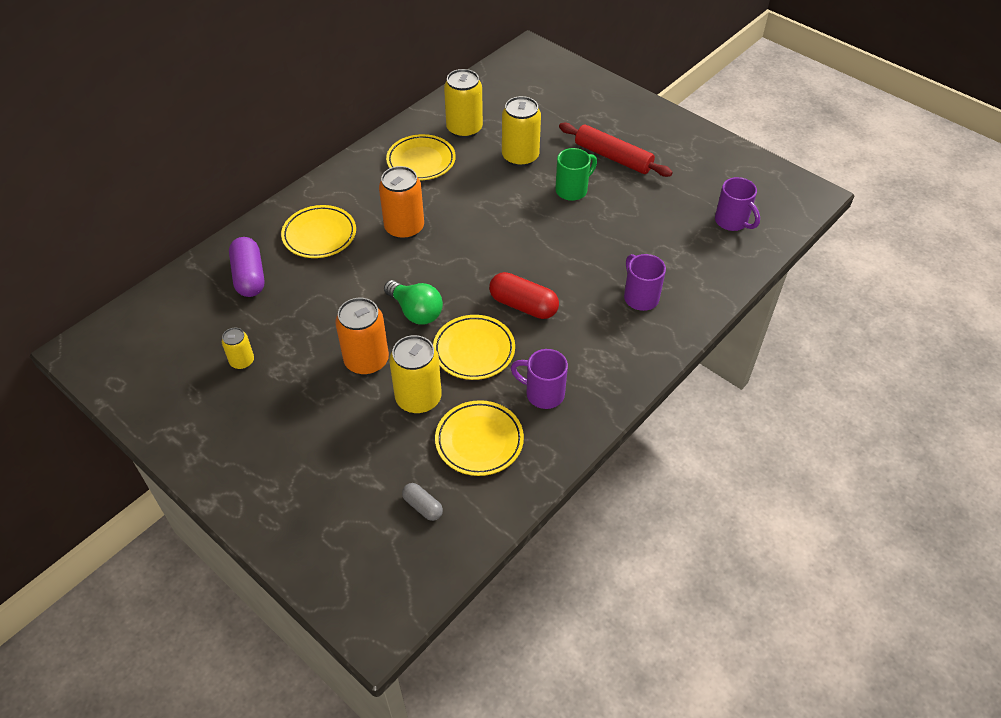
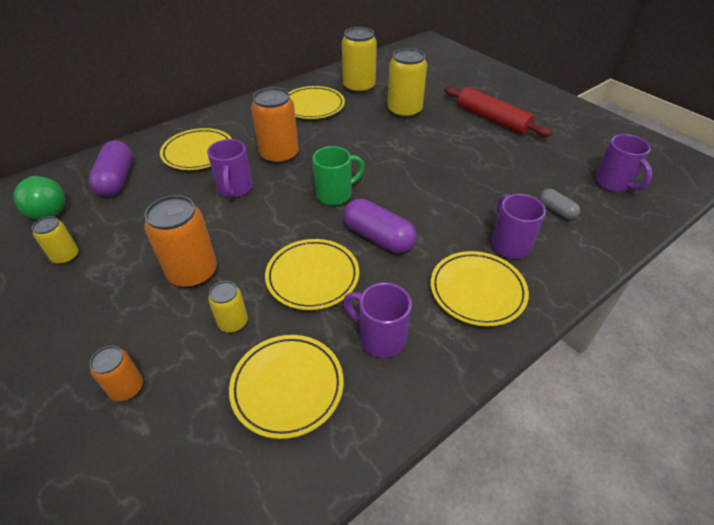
camera: 10 degrees right, 5 degrees down
(353, 460) = (127, 388): none -> orange can
(373, 272) = (235, 189): none -> purple mug
(416, 311) = (263, 230): green light bulb -> green light bulb (47, 208)
(418, 398) = (233, 322): yellow can -> yellow can, size x0.55
(422, 506) = (186, 470): grey capsule -> grey capsule (556, 210)
(523, 305) = (378, 237): red capsule -> purple capsule
(572, 190) = (449, 141): green mug -> green mug (335, 194)
(616, 344) = (477, 291): none -> yellow plate

